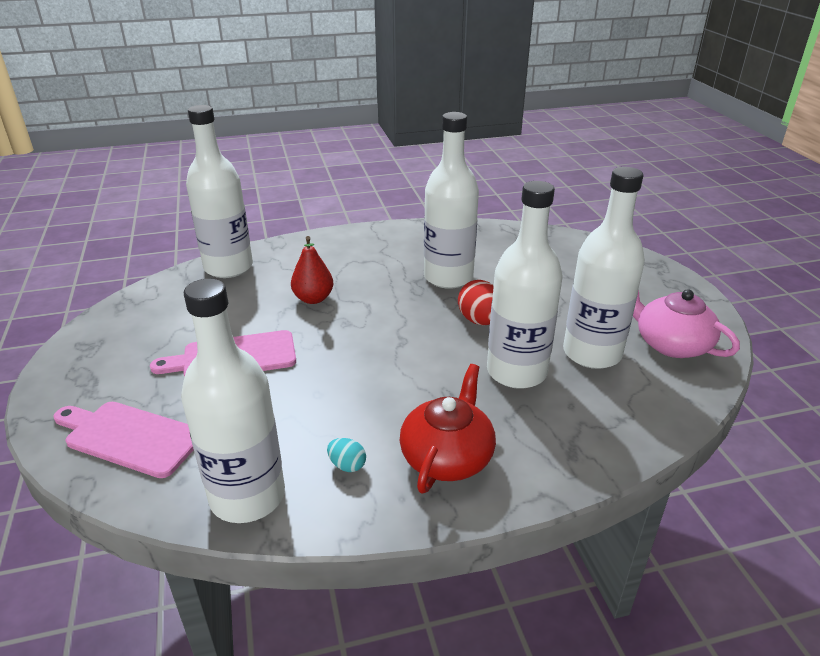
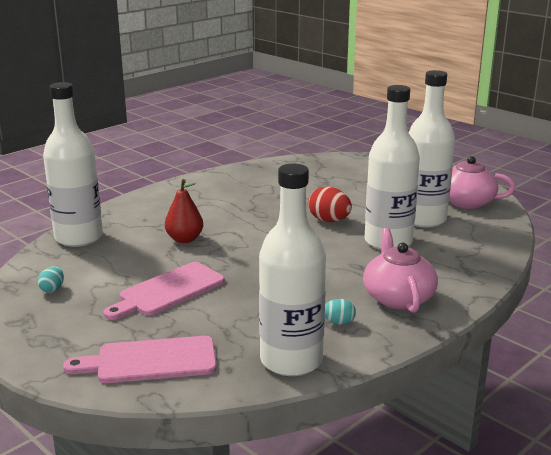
camera: 30 degrees left, 10 degrees down
(147, 319) = (52, 289): none -> turquoise egg
(447, 456) = (398, 297): red teapot -> pink teapot
(448, 277) = (274, 201): white bottle -> none

